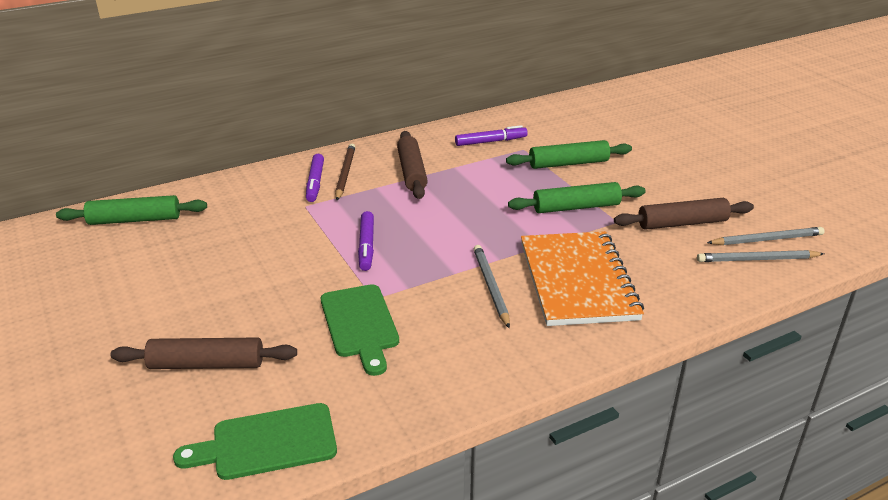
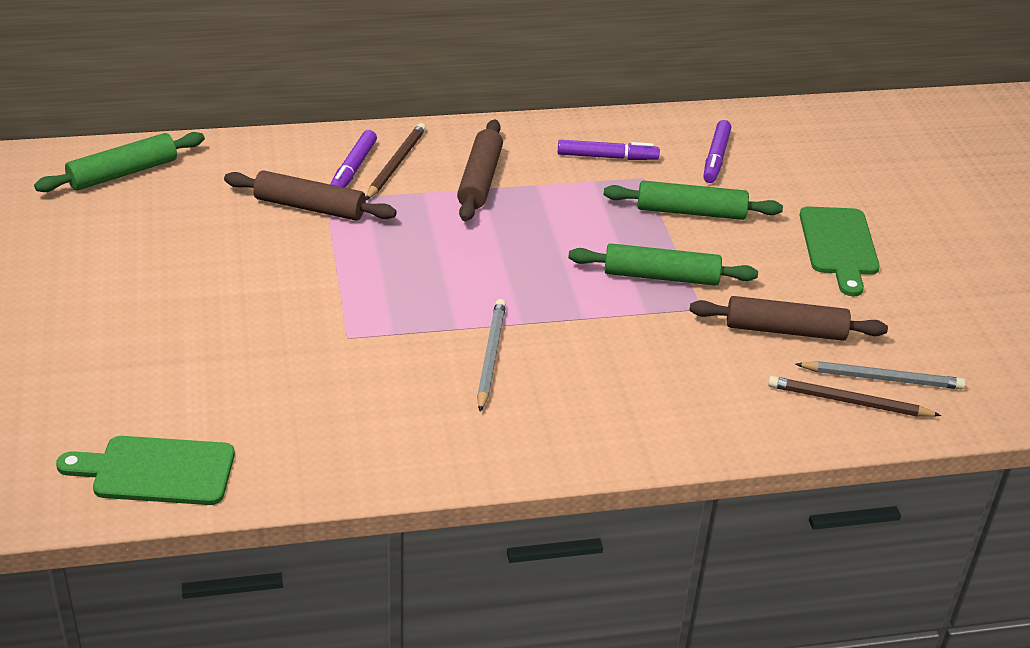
camera: 15 degrees right, 5 degrees up
(135, 220) = (123, 173): green rolling pin -> green rolling pin turned 45 degrees counterclockwise
(206, 364) = (131, 369): brown rolling pin -> brown rolling pin (310, 207)
(360, 324) = (316, 365): green cutting board -> green cutting board (839, 246)
(366, 246) = (372, 269): purple marker -> purple marker (716, 158)
(577, 281) = (599, 374): orange notebook -> none
(757, 259) = (848, 401): grey pencil -> brown pencil

